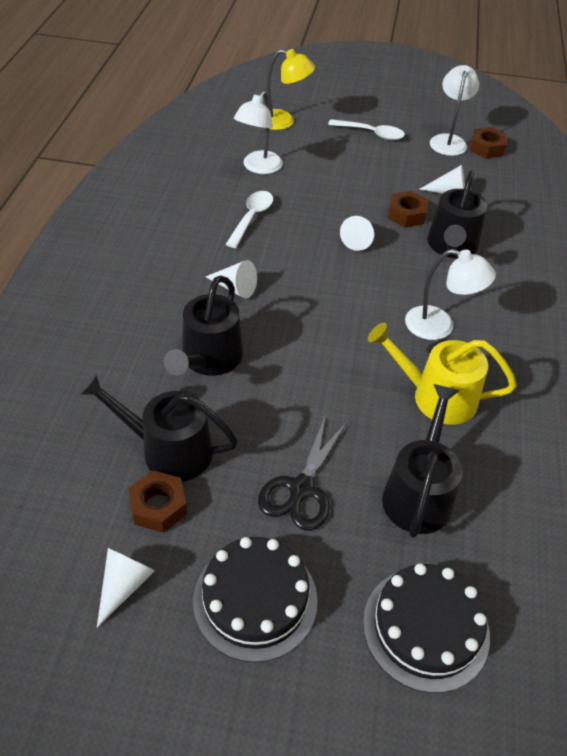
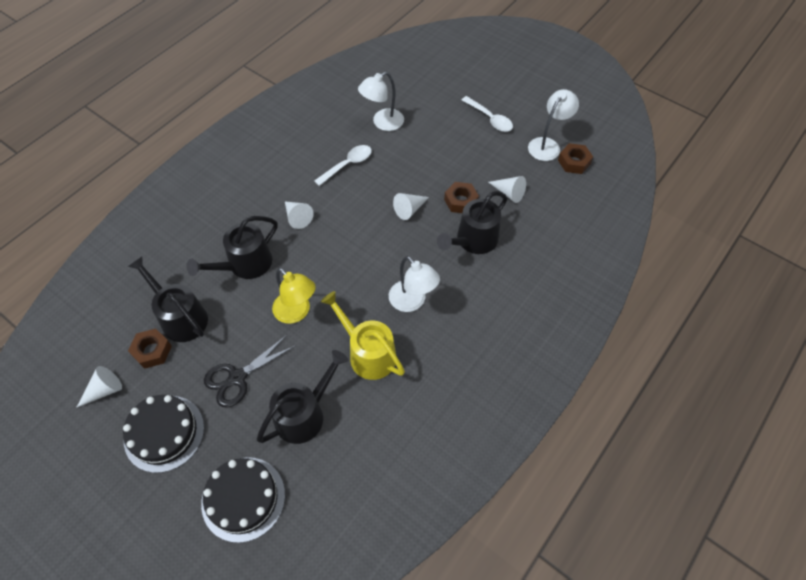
camera: 30 degrees right, 10 degrees up
(283, 122) = (430, 87): yellow lamp -> yellow lamp (297, 312)

